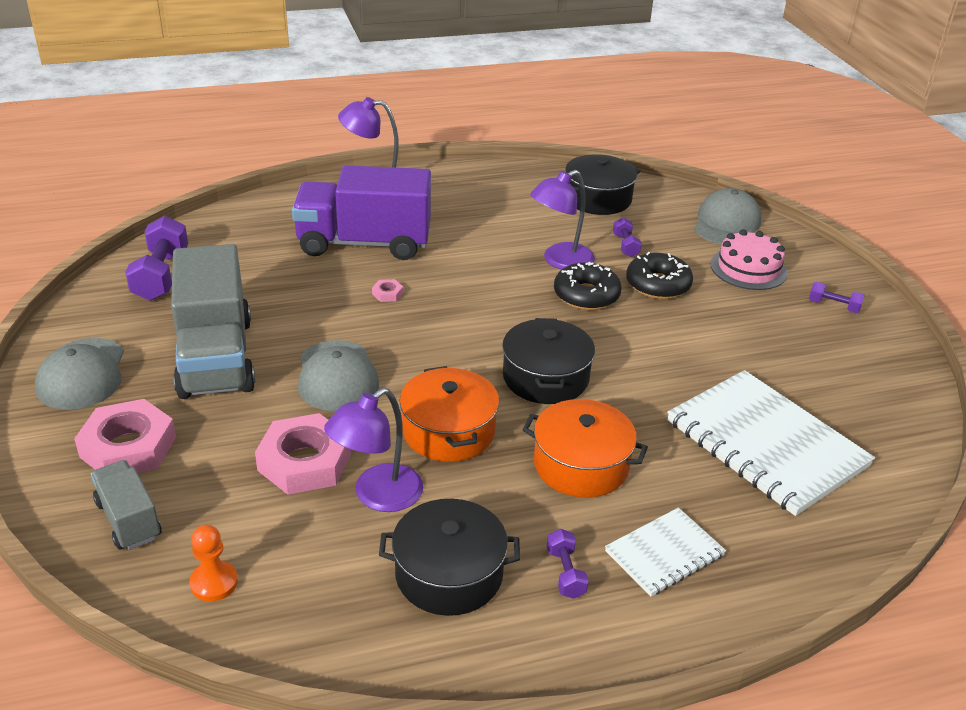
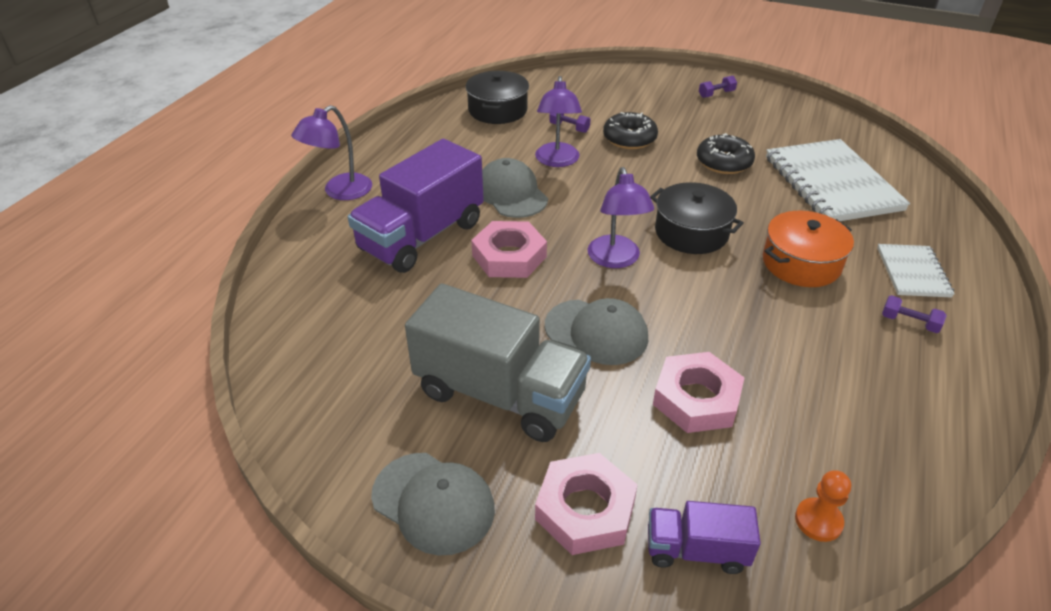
camera: 50 degrees left, 5 degrees up
(129, 520) = (696, 550): grey truck -> purple truck
(161, 275) = (323, 378): purple dumbbell -> none
(377, 496) = (769, 376): purple lamp -> purple lamp (616, 260)
(387, 294) = (509, 256): pink nut -> pink nut, size x2.46
(448, 431) = (717, 305): orange pot -> none
(449, 574) = (881, 378): black pot -> none
(586, 295) = (611, 171): black donut -> black donut (724, 162)
(726, 223) = (588, 82): grey cap -> grey cap (511, 193)
(748, 268) = (647, 100): pink cake -> none
(766, 444) = (832, 183): white notebook -> white notebook turned 75 degrees clockwise

